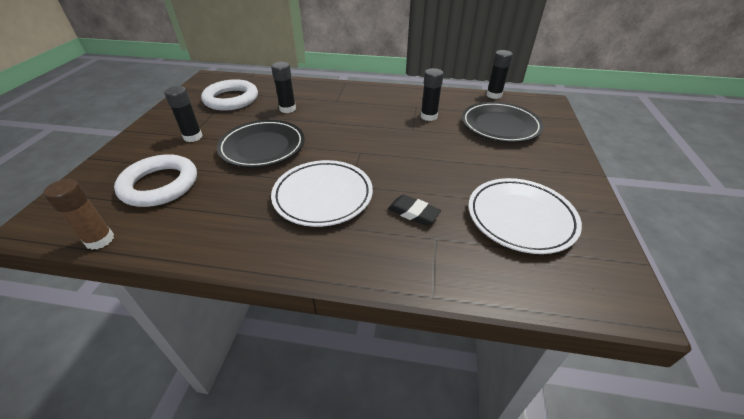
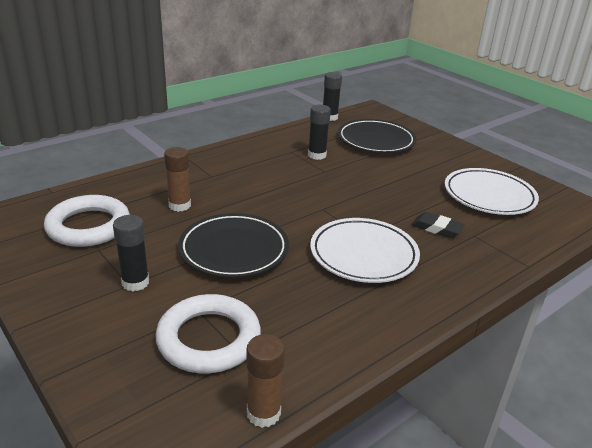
camera: 50 degrees left, 10 degrees down
(287, 109) = (179, 205): black glue stick -> brown glue stick
(413, 213) = (436, 228): black eraser -> black eraser turned 45 degrees clockwise

